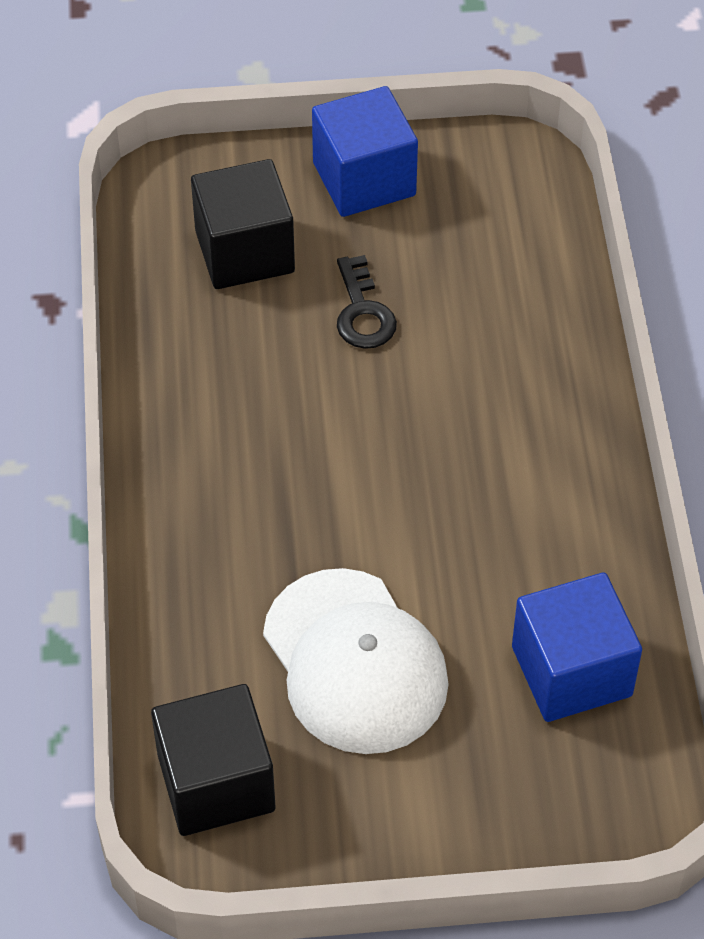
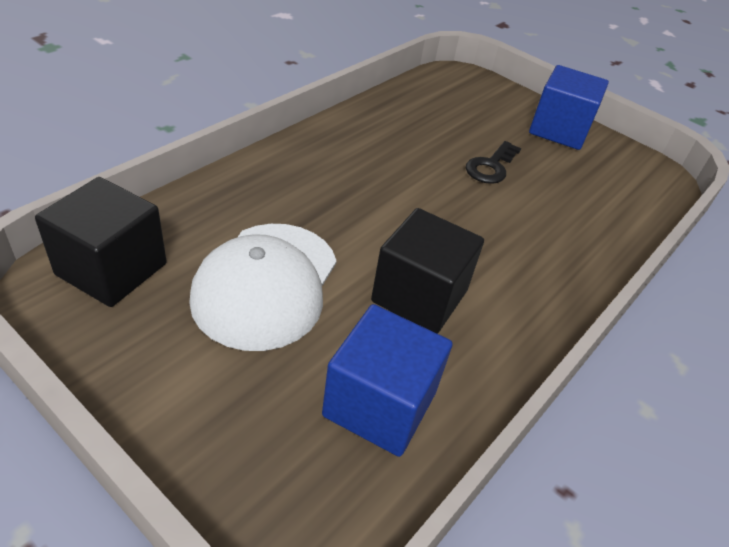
camera: 40 degrees right, 10 degrees down
(244, 252) = (463, 113): black cube -> black cube (419, 296)

